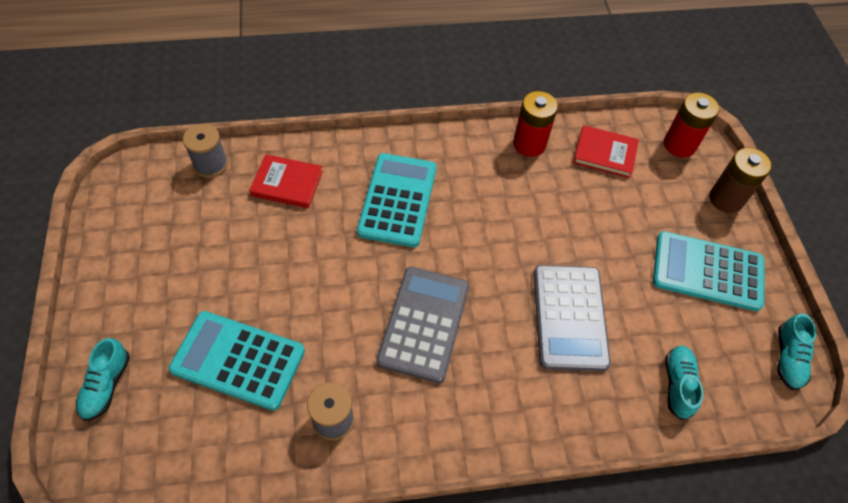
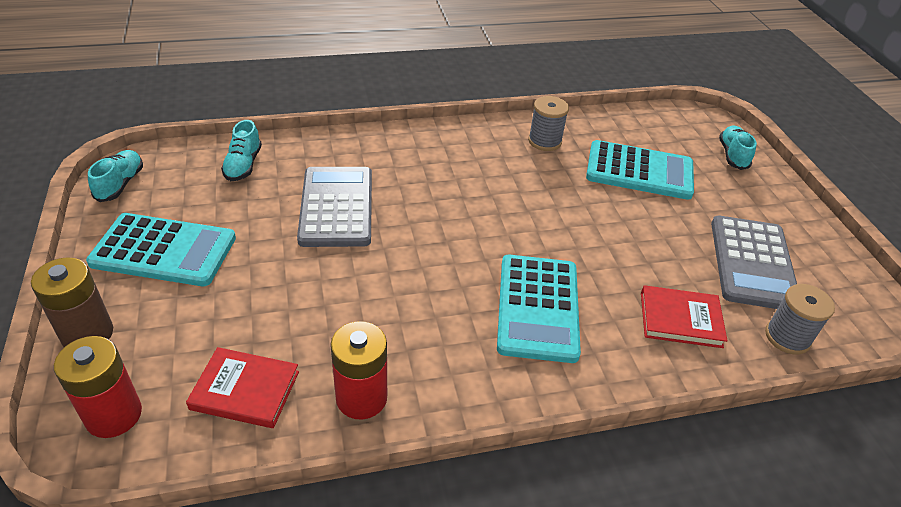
camera: 175 degrees right, 15 degrees down
(424, 324) = (482, 198): grey calculator -> grey calculator (752, 263)

